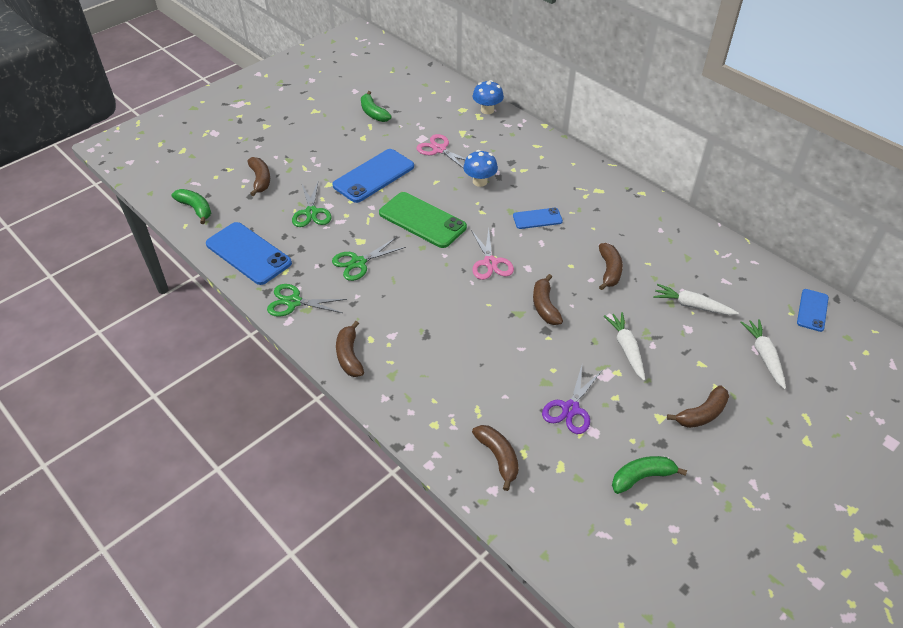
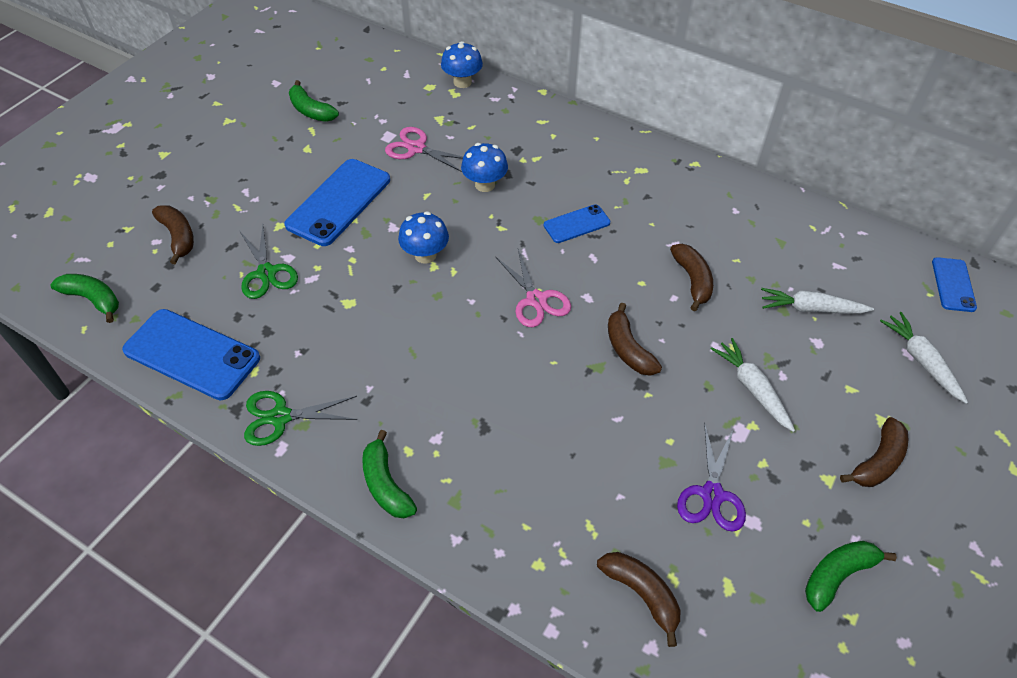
camera: 15 degrees left, 5 degrees up
(349, 356) = (386, 484): brown banana -> green banana
(358, 263) = (356, 336): green scissors -> none
(422, 220) = (425, 255): green phone -> blue mushroom

